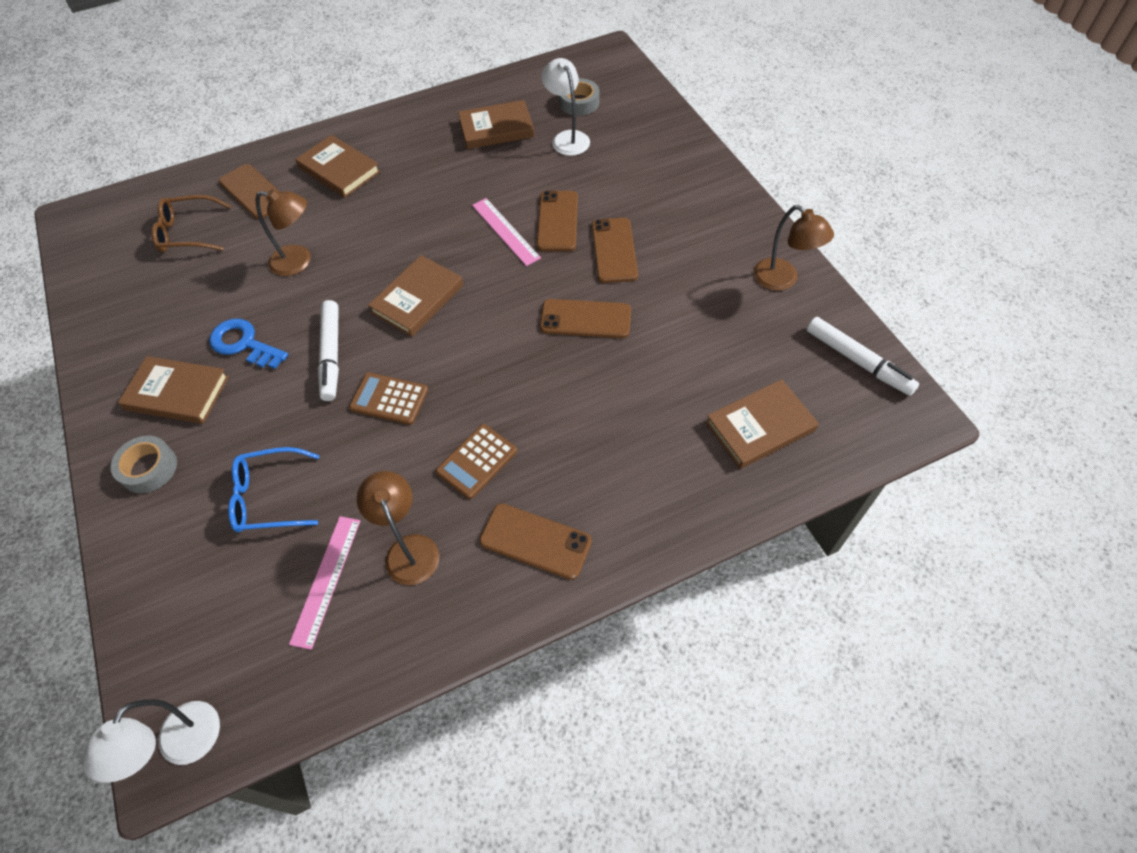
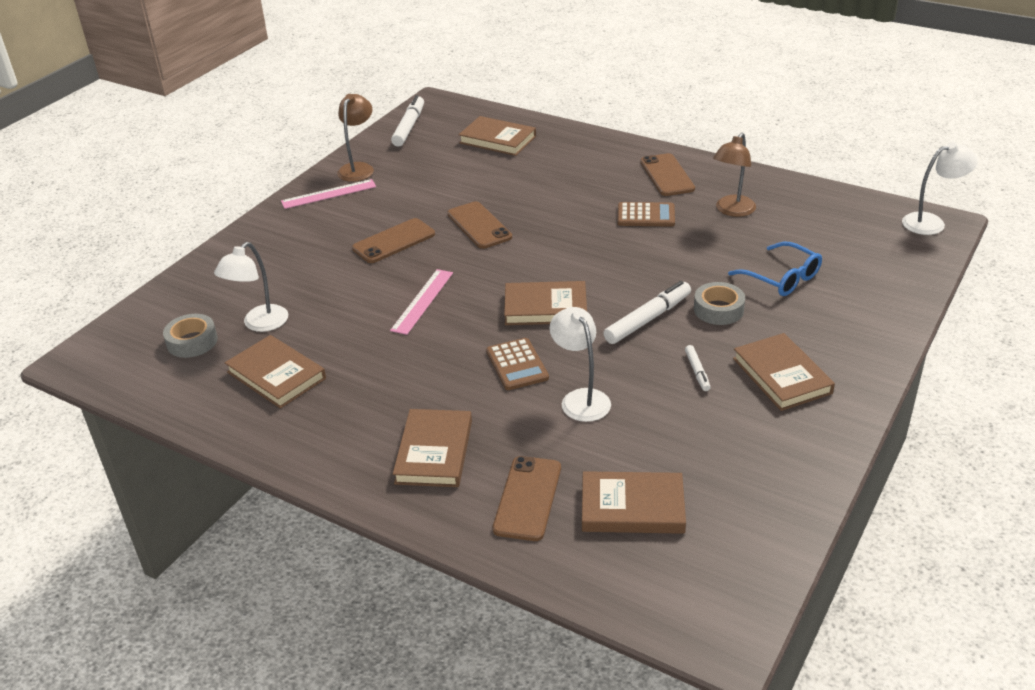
camera: 125 degrees left, 20 degrees down
(149, 468) = (846, 344): grey tape -> grey tape (718, 309)
(188, 232) = (632, 507): brown glasses -> brown book
(244, 344) = (697, 372): blue key -> white marker
(299, 262) = (581, 398): brown lamp -> white lamp
(326, 580) = (791, 227): pink ruler -> pink ruler (329, 194)
(389, 399) = (648, 271): brown calculator -> brown calculator (517, 365)
(557, 221) = (384, 280): brown phone -> none

